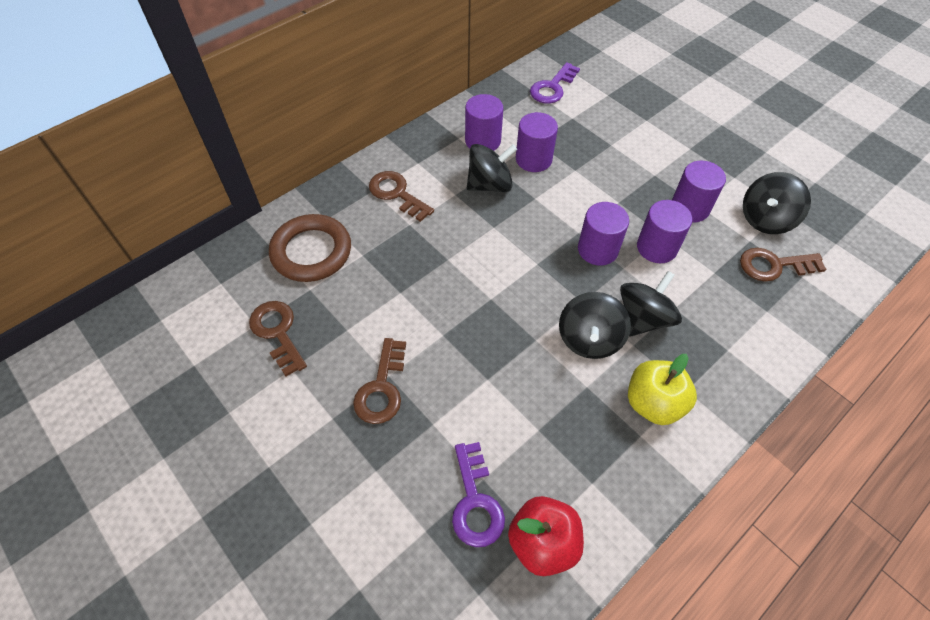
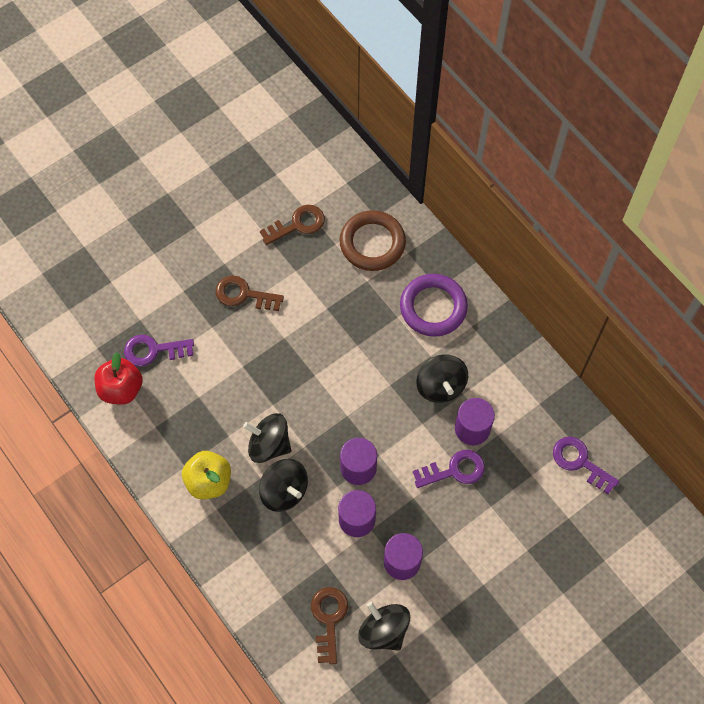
camera: 95 degrees right, 10 degrees up
(396, 194) = (433, 307): brown key -> purple ring
(483, 141) = (499, 385): purple cylinder -> none
(581, 171) = (454, 470): none -> purple key

